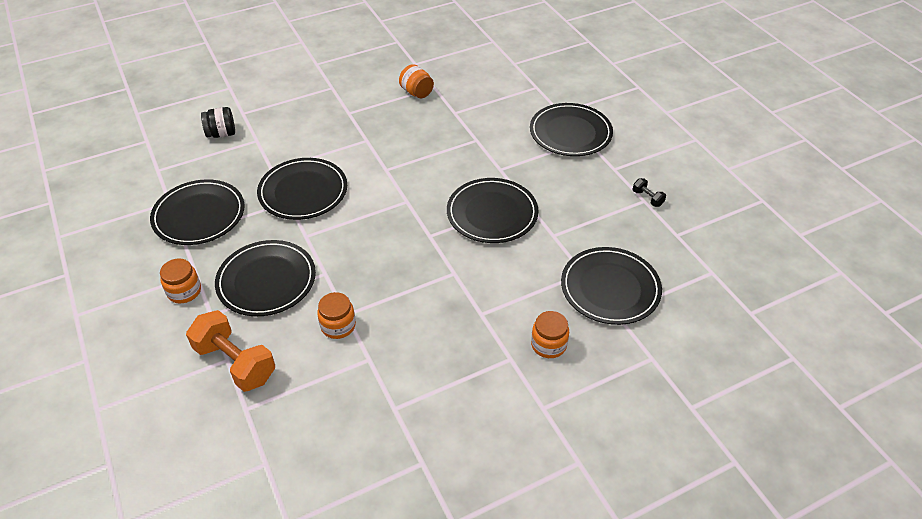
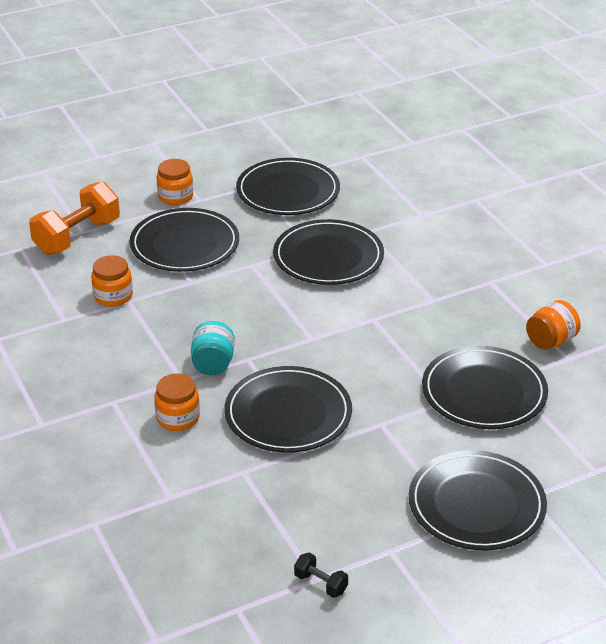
camera: 90 degrees right, 10 degrees down
(221, 134) = (432, 189): black jar -> none
(435, 255) = (213, 364): none -> turquoise jar
(548, 345) = (55, 457): orange jar -> orange jar (178, 418)
(610, 288) = (139, 522): black plate -> black plate (484, 392)
(647, 198) = (321, 584): black dumbbell -> black dumbbell turned 75 degrees clockwise

